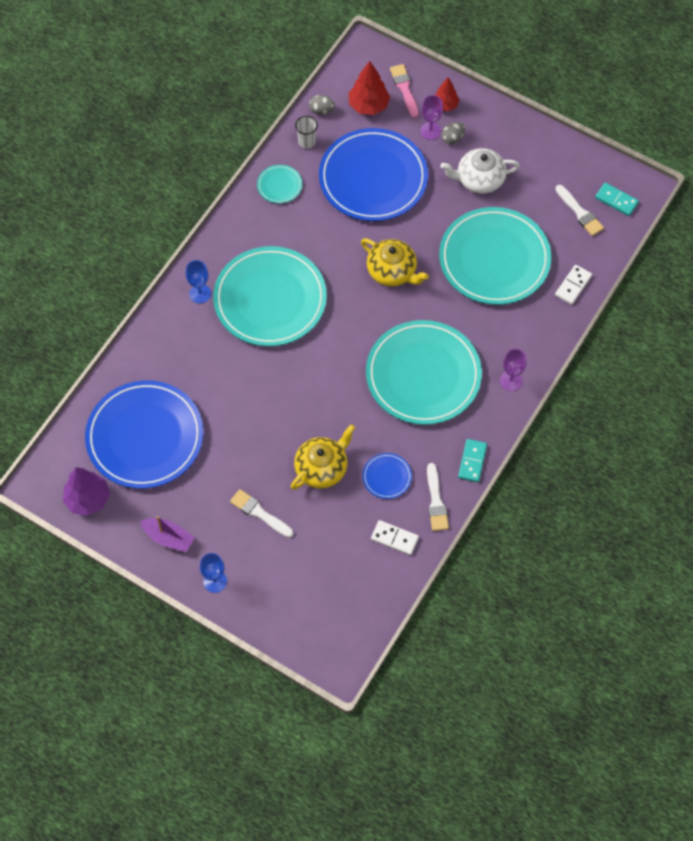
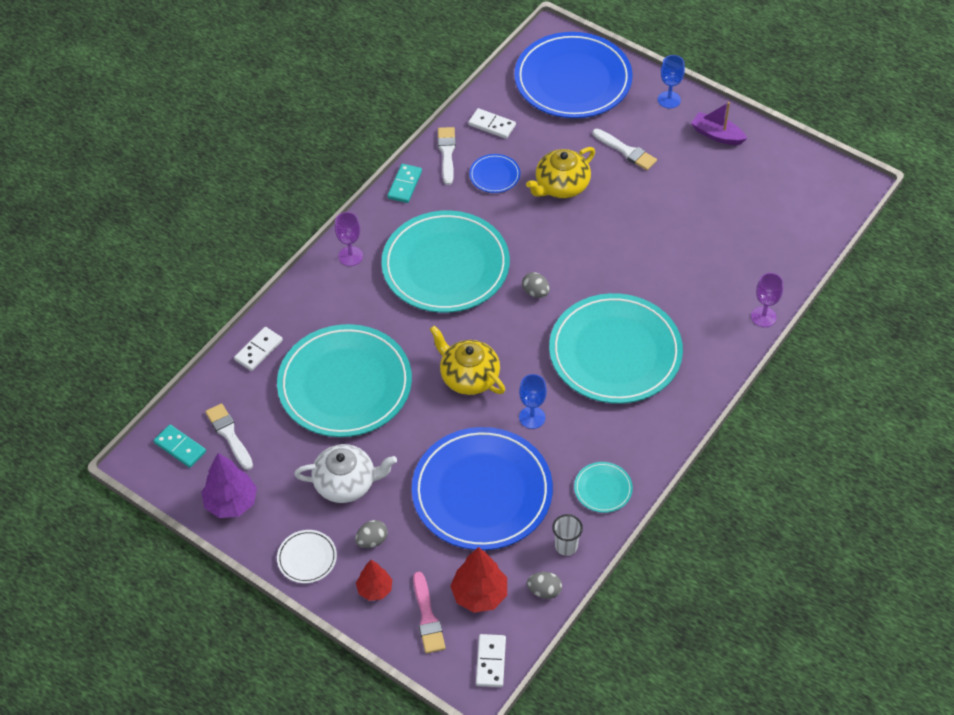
camera: 175 degrees left, 10 degrees down
(88, 499) = (802, 170): purple tree -> purple tree (231, 503)
(145, 437) = (749, 221): blue plate -> blue plate (573, 80)
(200, 293) = (698, 363): blue goblet -> blue goblet (532, 417)
(340, 353) = (535, 292): none -> grey egg
(357, 63) = (491, 662): none -> white domino
(430, 131) = (400, 553): purple goblet -> purple goblet (763, 317)
(499, 124) = (307, 558): none -> white plate

